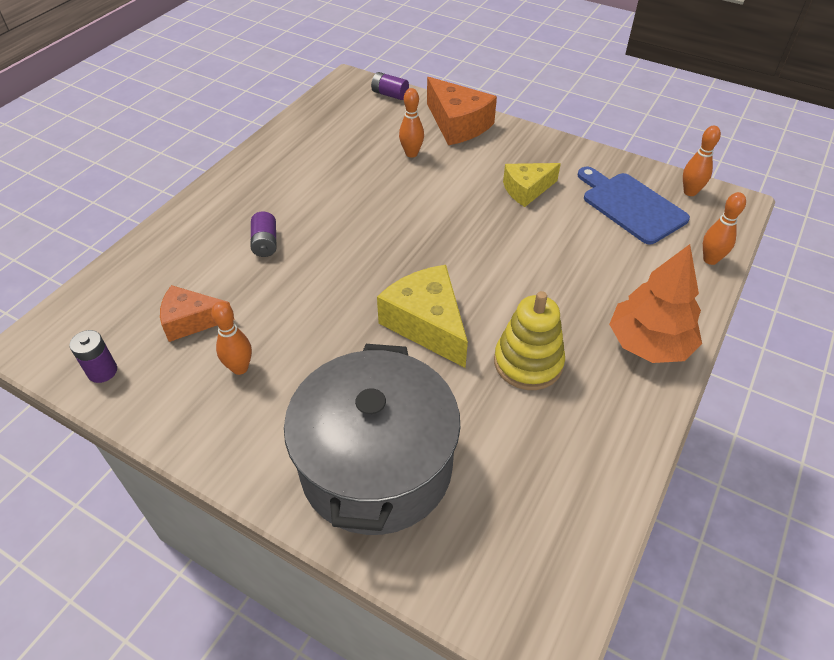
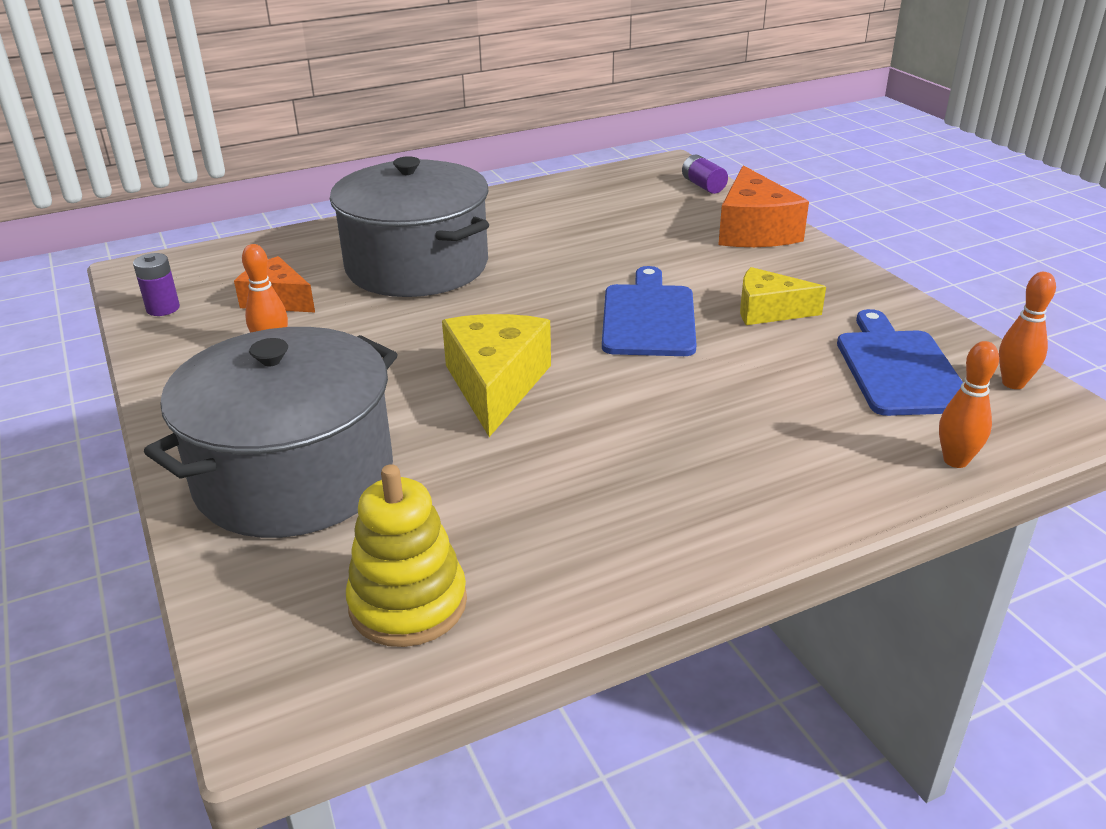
camera: 35 degrees right, 15 degrees down
(265, 243) = (417, 266): purple battery -> grey pot
(411, 153) = (664, 240): orange bowling pin -> none
(464, 224) = (648, 317): none -> blue cutting board
(528, 363) = (567, 462): yellow stacking toy -> yellow stacking toy (408, 603)
(649, 343) = (749, 507): orange tree -> none

